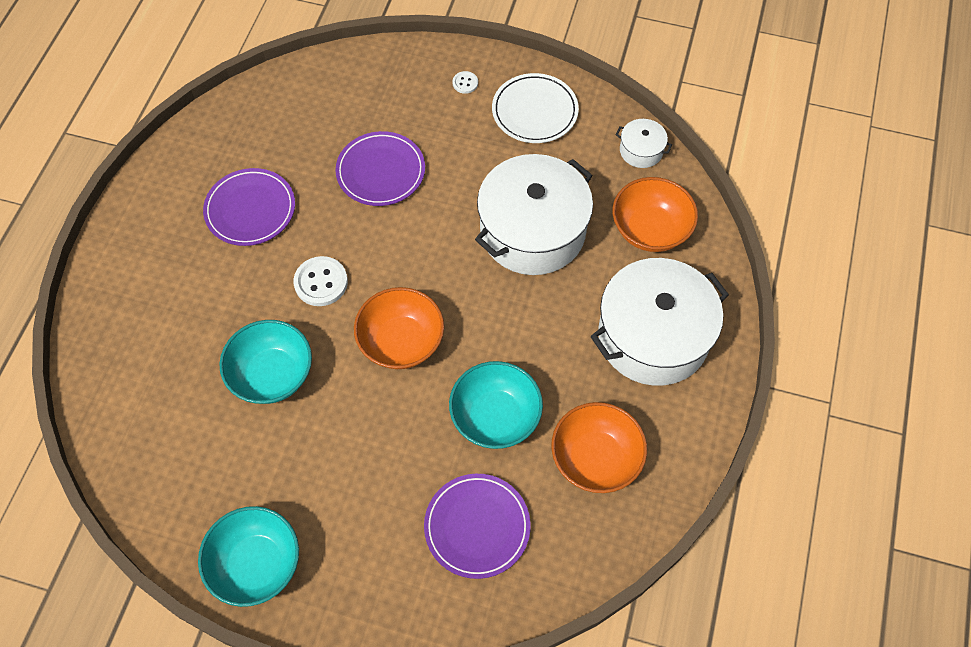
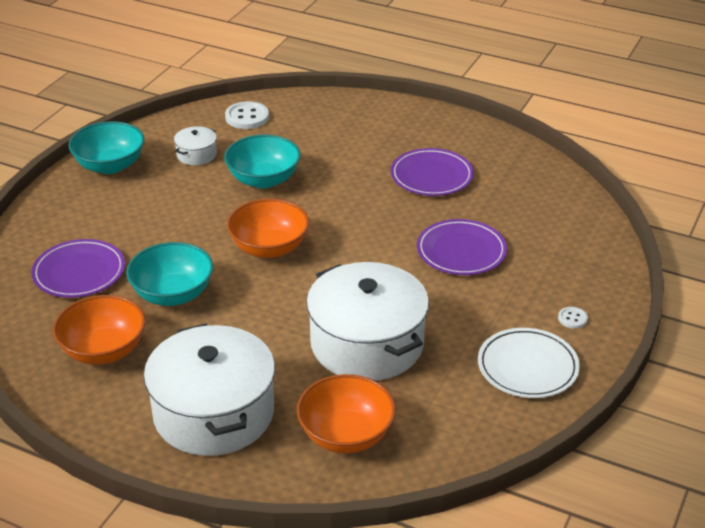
camera: 100 degrees right, 25 degrees down
(321, 282) = (344, 208): white button -> white button (247, 117)
(641, 150) = (459, 447): white pot -> white pot (196, 155)

